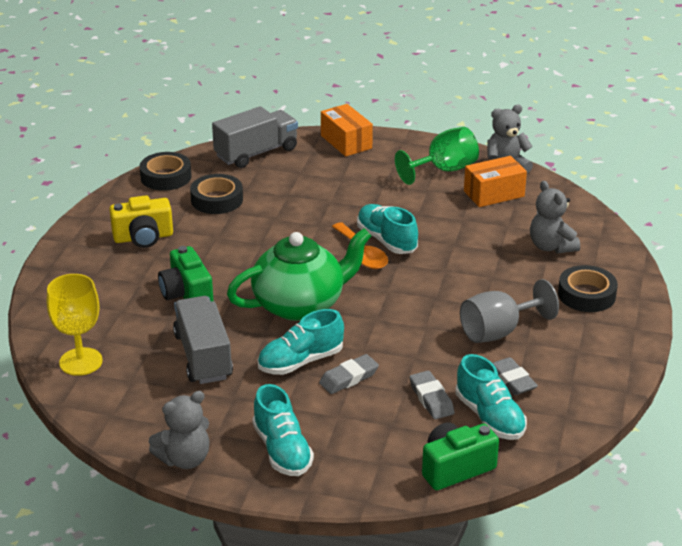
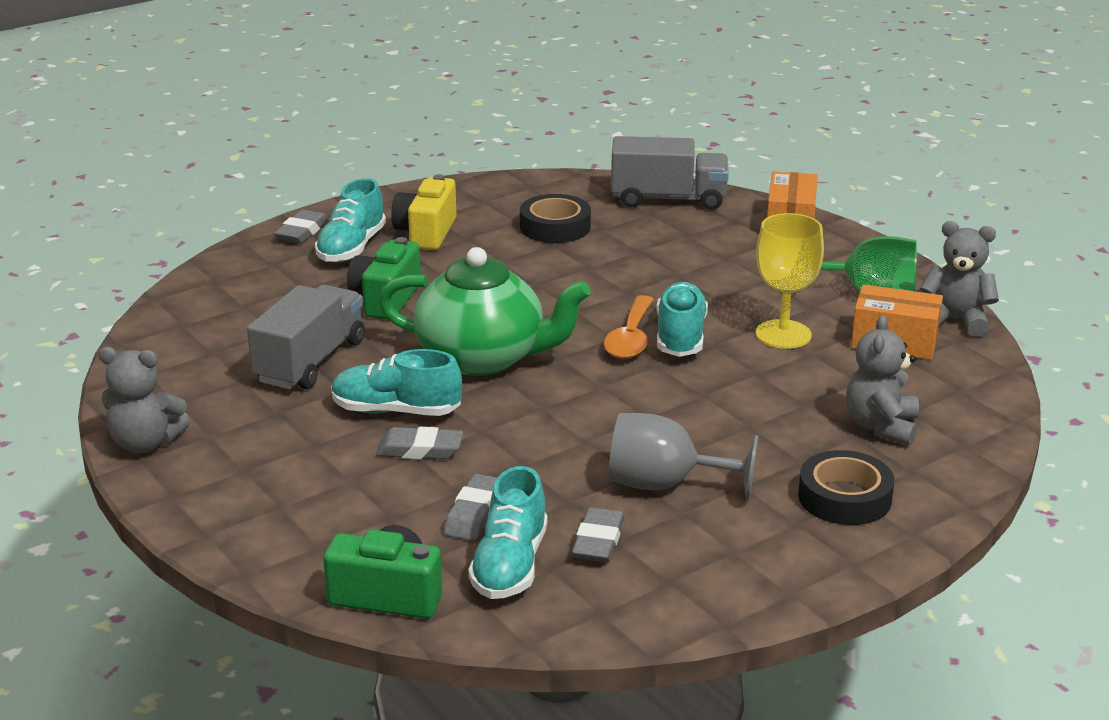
camera: 40 degrees right, 5 degrees down
(60, 272) = (302, 232): none -> grey eraser
(81, 362) = (195, 315): yellow goblet -> yellow goblet (783, 334)
(143, 237) = (426, 233): yellow camera -> yellow camera turned 75 degrees clockwise
(166, 177) = (536, 187): black tape -> none
(282, 450) = (244, 483): turquoise shoe -> turquoise shoe (351, 248)

